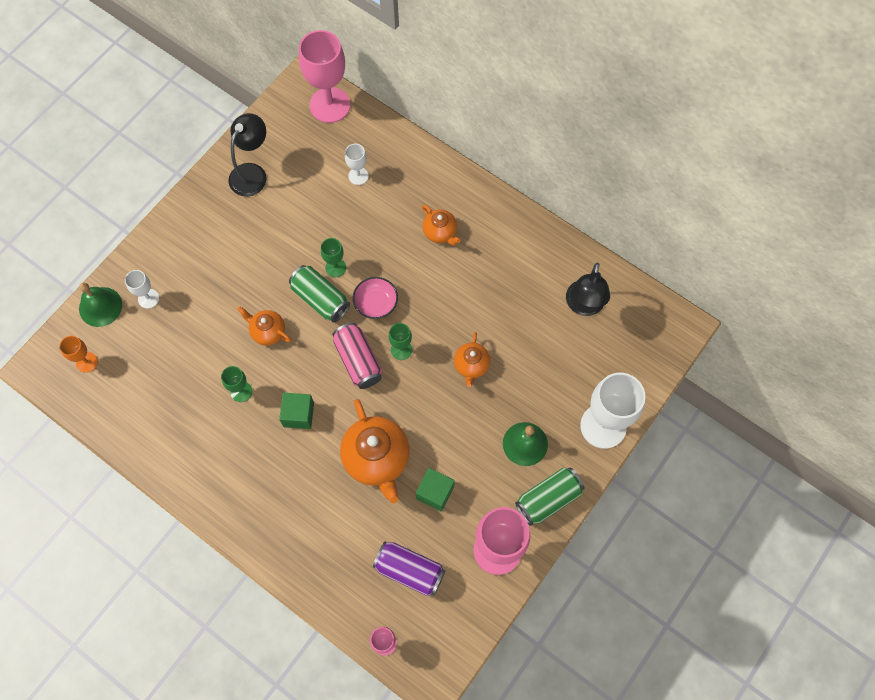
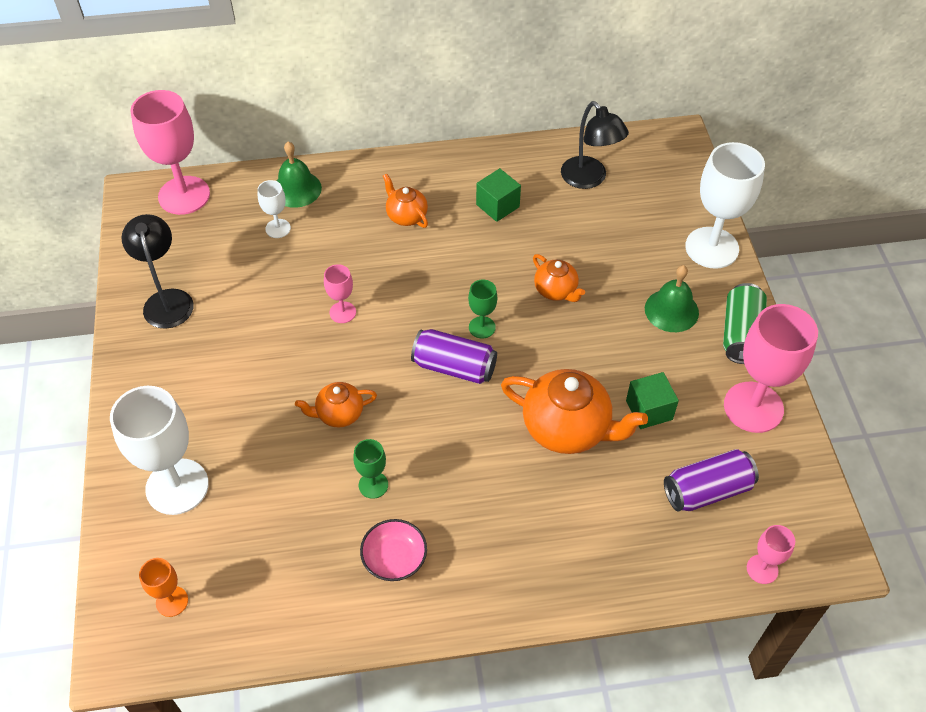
camera: 45 degrees left, 15 degrees down
(100, 306) = (129, 537): green bell -> green bell (296, 189)
(148, 298) = (177, 486): white goblet -> white goblet, size x2.08
(298, 414) = (453, 456): green cube -> green cube (497, 206)
(320, 299) = (358, 347): green can -> none
(335, 267) = (342, 312): green goblet -> pink goblet
(358, 361) = (454, 367): pink can -> purple can
(376, 303) = (414, 310): pink bowl -> pink bowl (394, 558)
(440, 232) = (406, 216): orange teapot -> orange teapot turned 135 degrees counterclockwise

